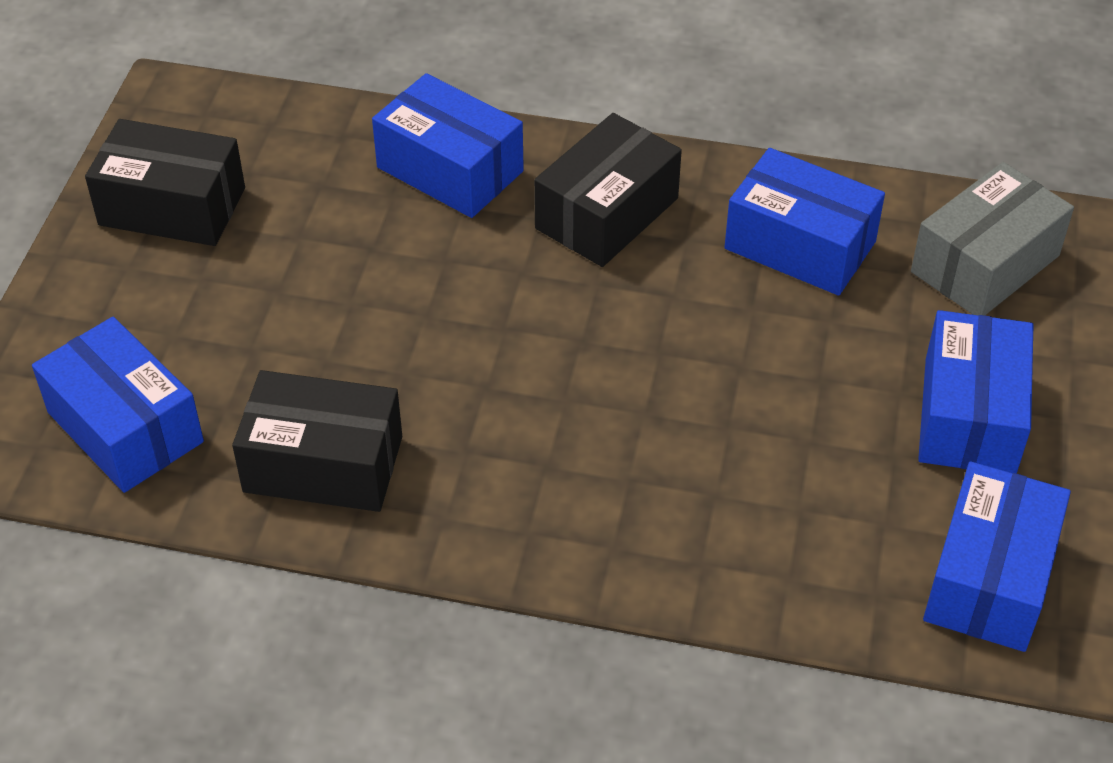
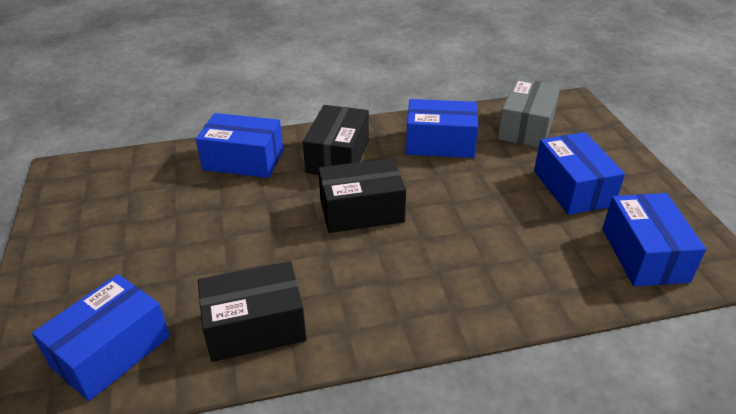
camera: 25 degrees left, 10 degrees down
(125, 427) = (111, 351): blue box -> blue box turned 75 degrees counterclockwise
(172, 206) = (87, 221): black box -> black box (361, 210)

